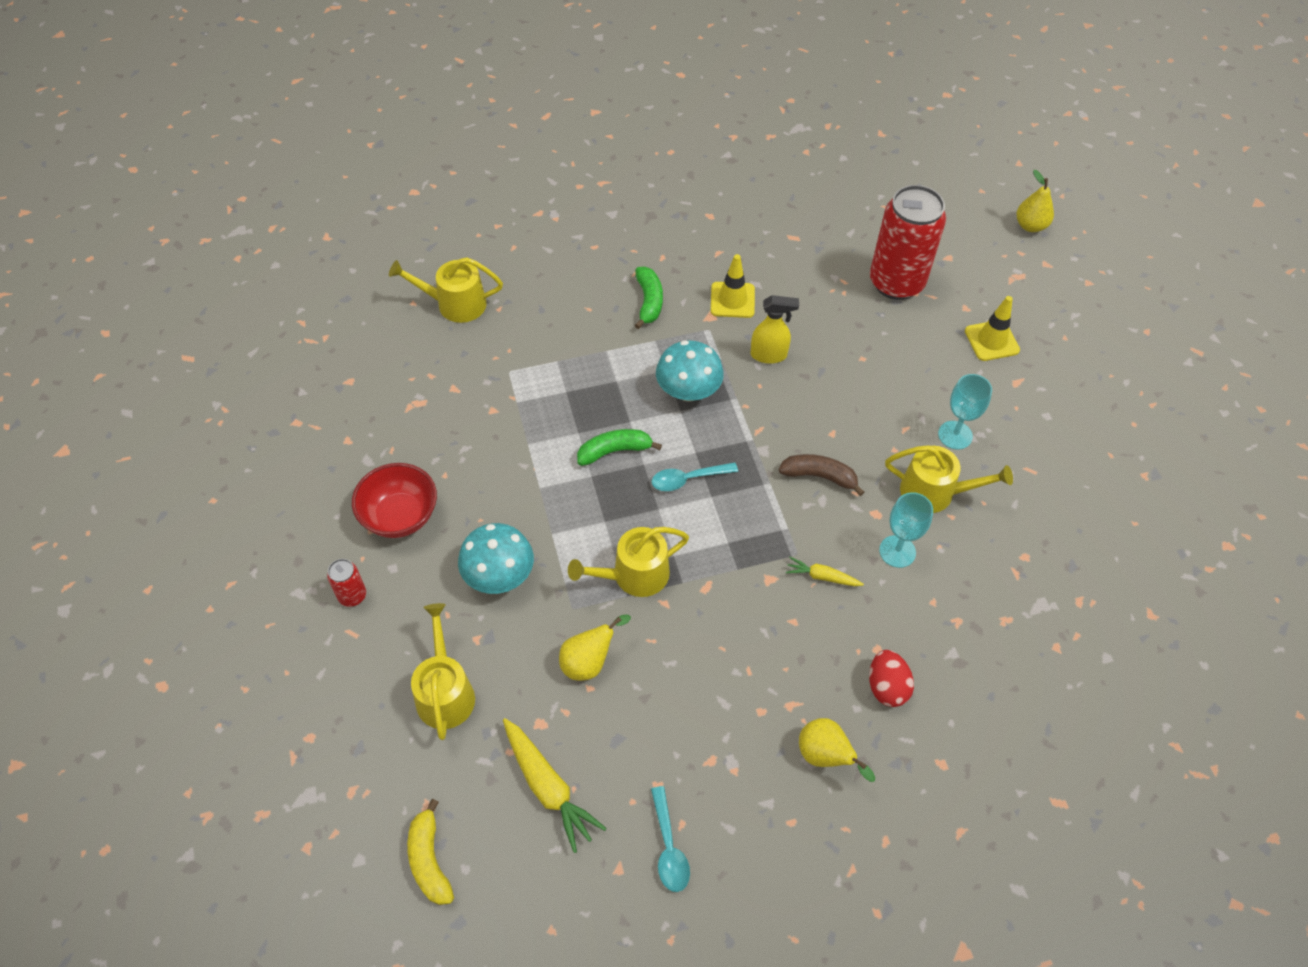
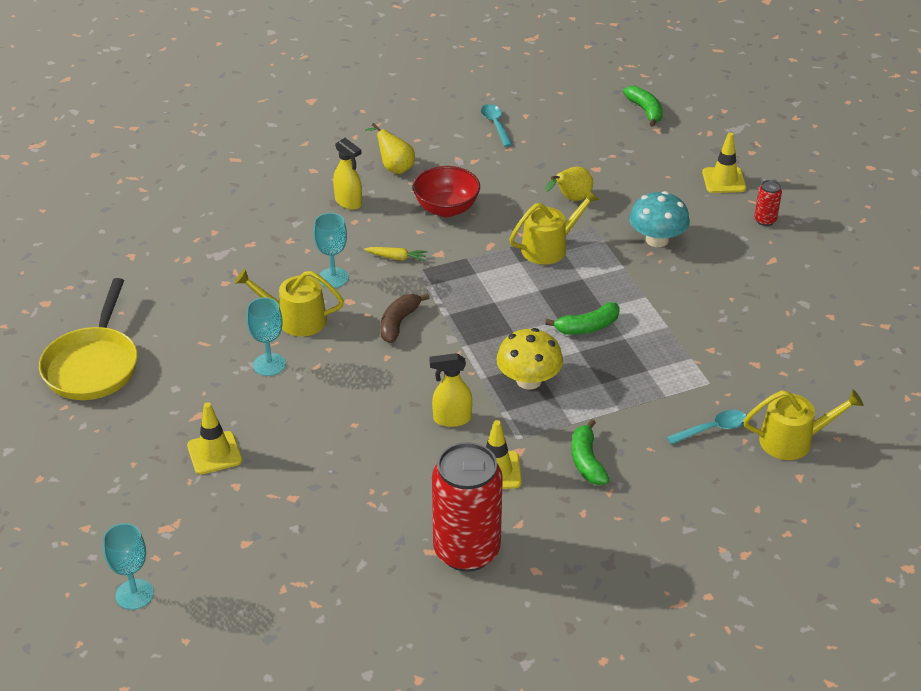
camera: 175 degrees right, 15 degrees down
(373, 679) = (724, 180): none -> yellow traffic cone
(400, 516) = (754, 268): red bowl -> red bowl (446, 209)
(429, 860) = (645, 111): yellow banana -> green banana
(445, 692) = (669, 178): yellow watering can -> none
(548, 787) = (581, 142): yellow carrot -> none
(687, 479) = (517, 312): turquoise spoon -> turquoise spoon (713, 429)
(688, 391) = (529, 380): turquoise mushroom -> yellow mushroom
(819, 476) = (399, 323): brown banana -> brown banana turned 105 degrees clockwise
(886, 687) = (348, 202): red egg -> yellow spray bottle
(896, 283) = (311, 507): red can -> red can (466, 551)
(1030, 226) = (134, 594): yellow pear -> turquoise goblet
(1141, 452) = (93, 365): none -> yellow pan

